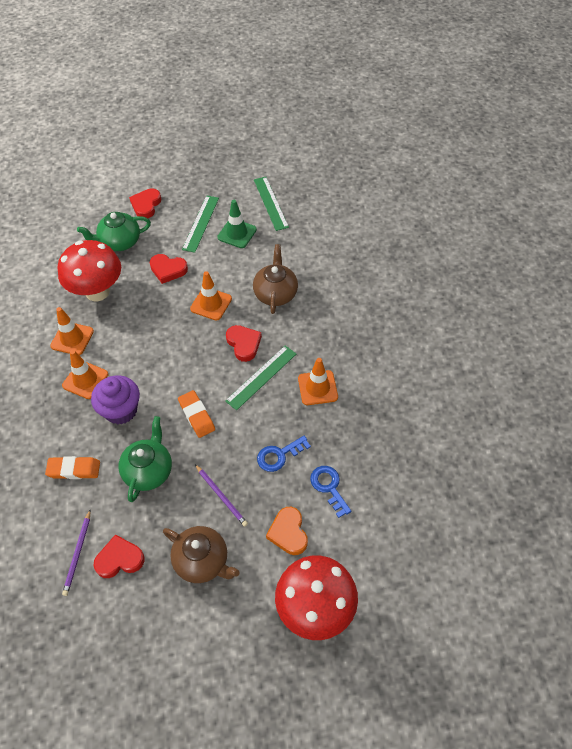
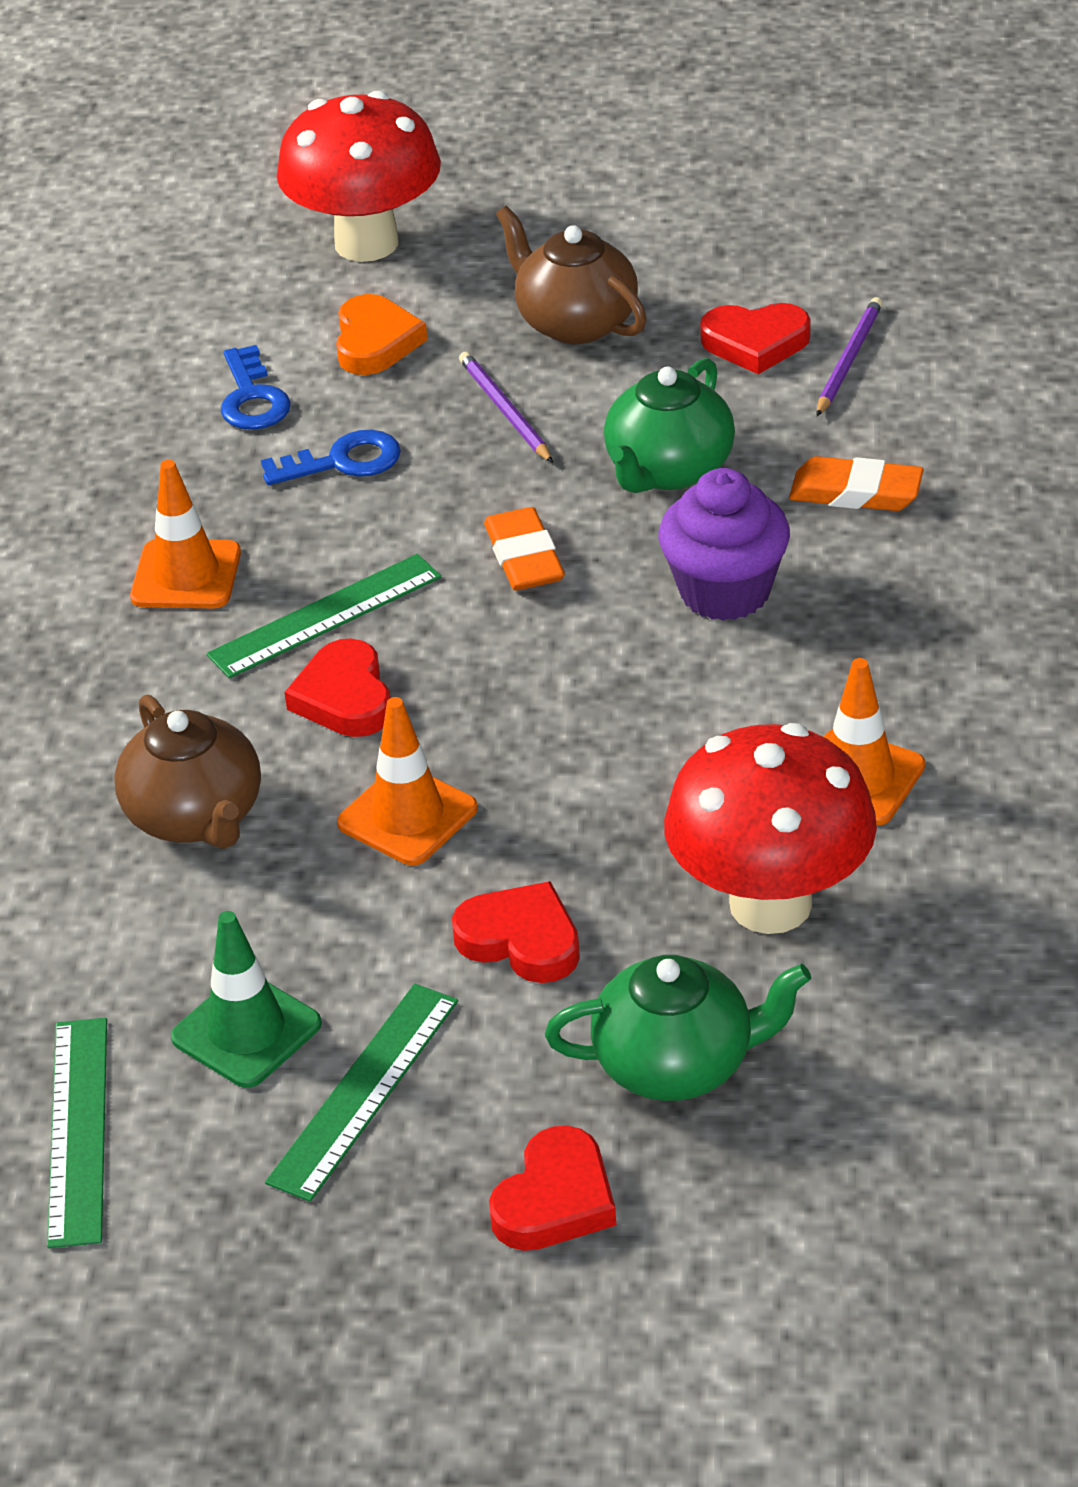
camera: 165 degrees left, 15 degrees down
(85, 380) = (820, 670): orange traffic cone -> none
(275, 293) = (195, 817): brown teapot -> brown teapot turned 45 degrees counterclockwise

